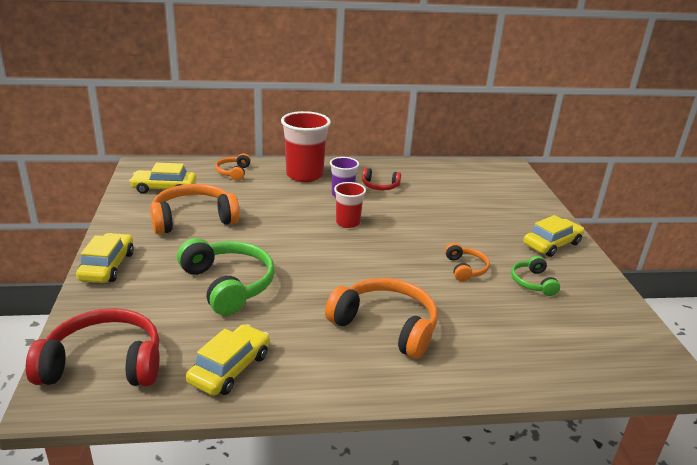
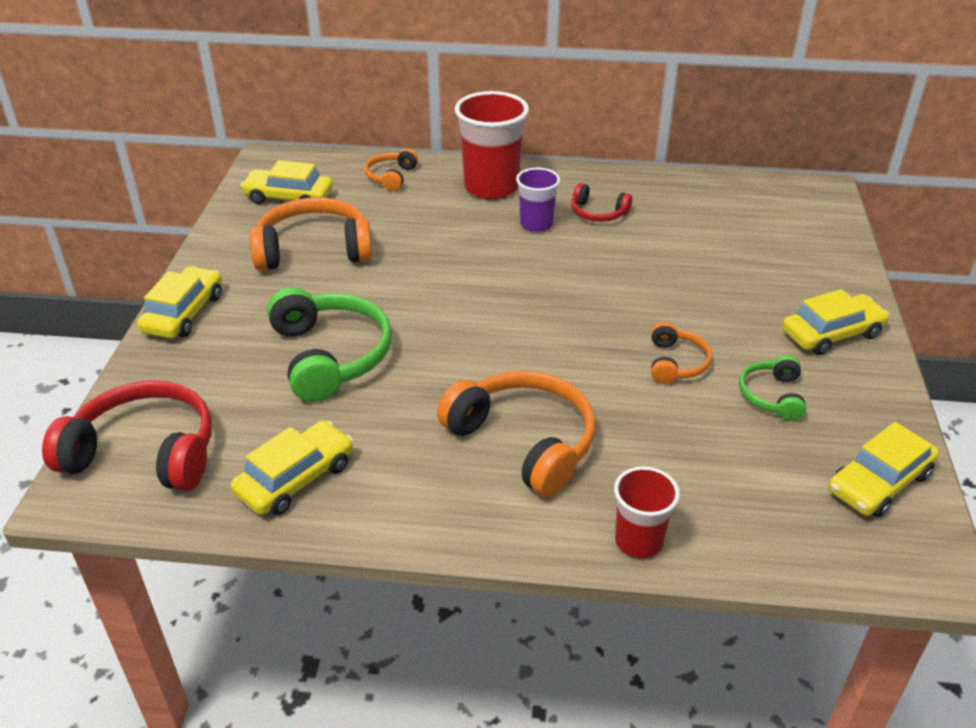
camera: 15 degrees right, 10 degrees up
(347, 223) = (527, 272): red cup -> red cup (638, 541)
(618, 326) = (879, 482): none -> yellow car

